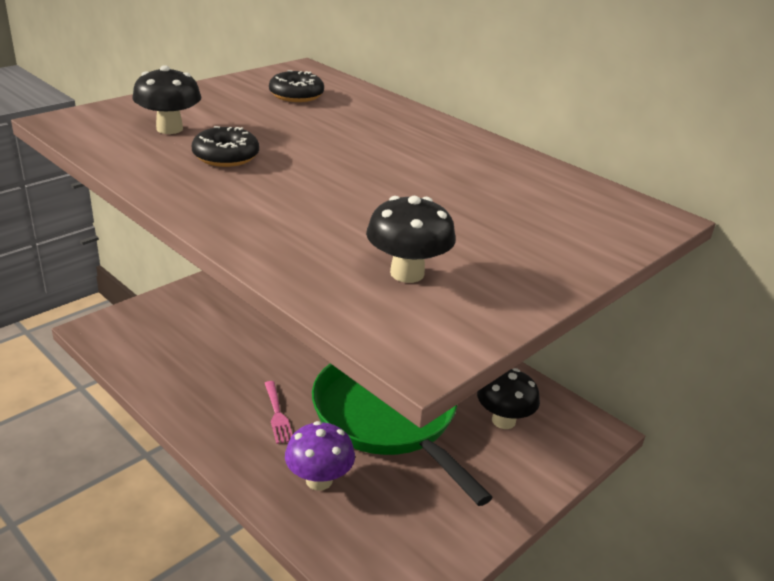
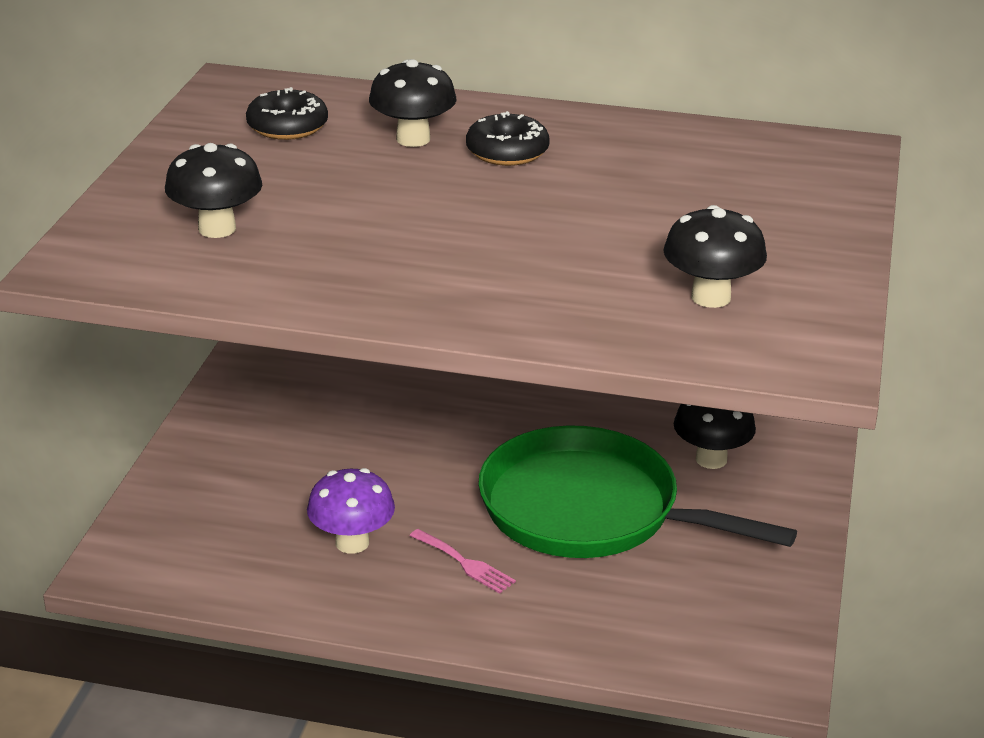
camera: 30 degrees left, 0 degrees up
(226, 156) = (342, 240): black donut -> black donut (507, 152)
(319, 480) = (588, 607): purple mushroom -> purple mushroom (352, 542)
(357, 121) = (413, 139): none -> black mushroom

